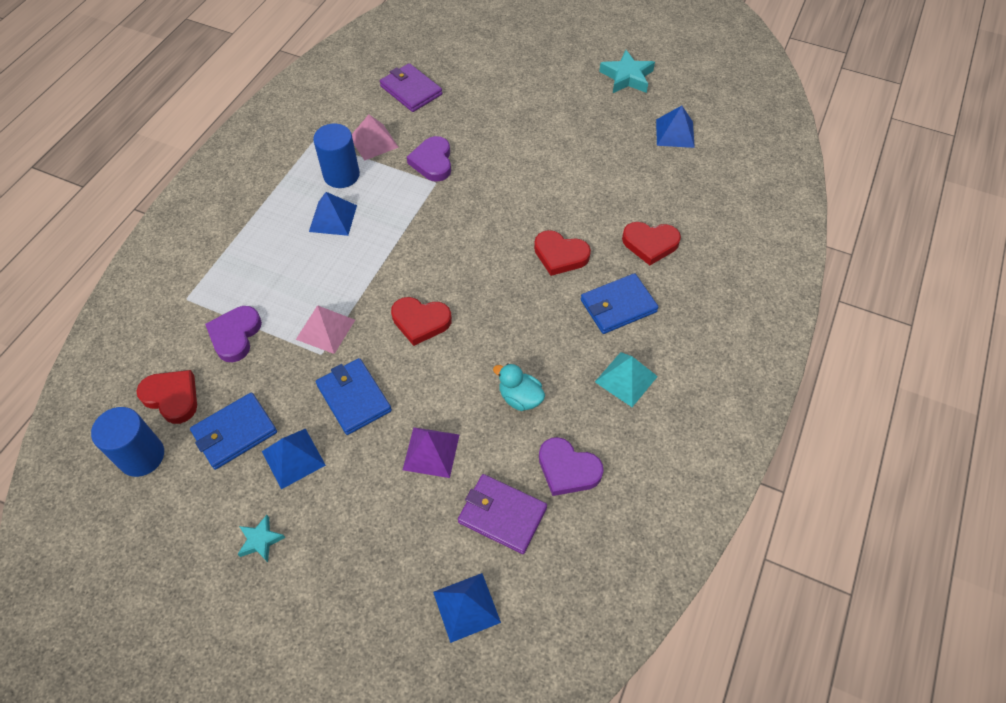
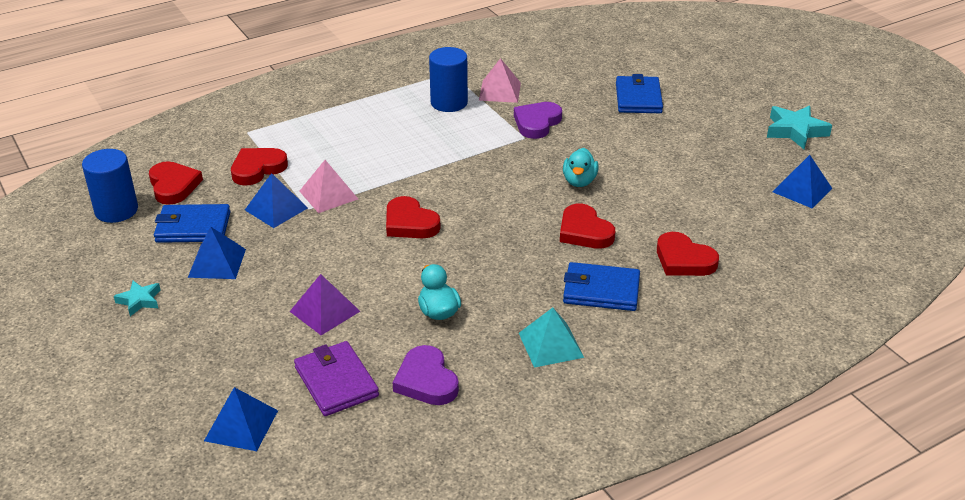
camera: 35 degrees right, 20 degrees down
(235, 335) = (257, 169): purple heart -> red heart
(333, 218) = (411, 127): blue pyramid -> blue pyramid (276, 209)
(354, 398) = (303, 247): blue wallet -> blue wallet (638, 98)
(411, 90) = (570, 69): purple wallet -> none
(515, 206) = (579, 181): none -> turquoise duck

